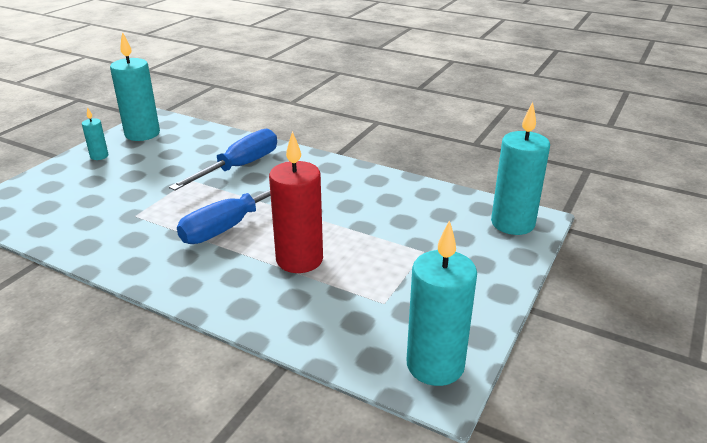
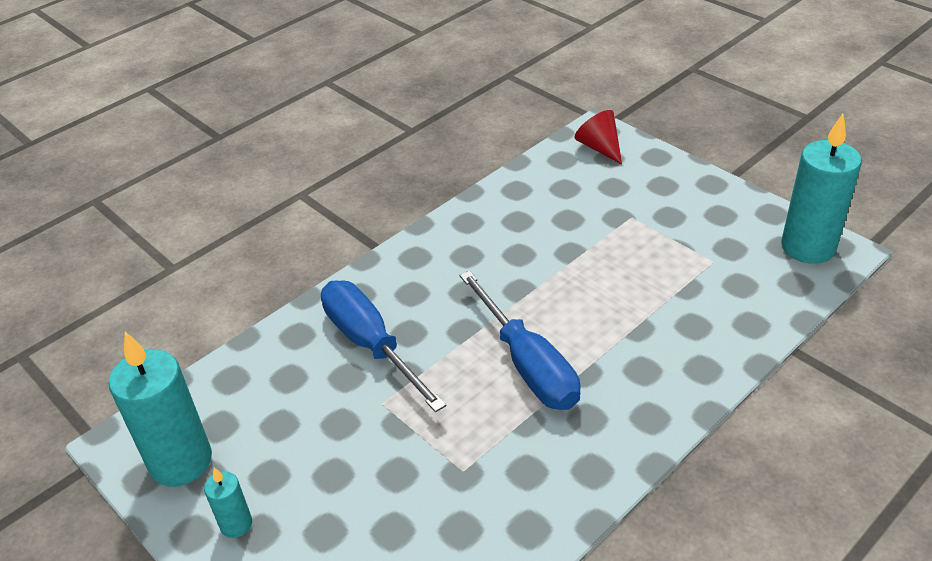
camera: 70 degrees left, 10 degrees up
(299, 260) = (623, 312): red candle -> none
(512, 223) = (599, 147): turquoise candle -> red cone

